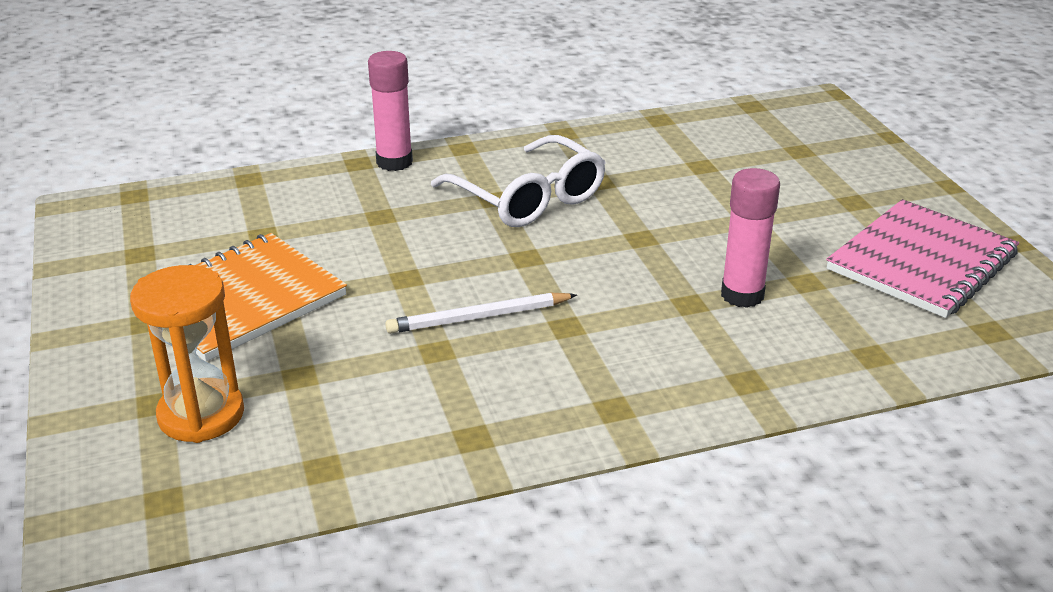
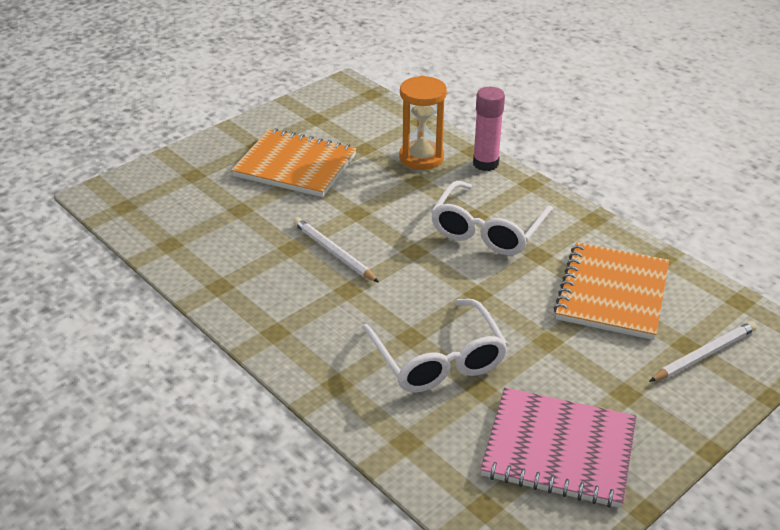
camera: 65 degrees right, 5 degrees up
(201, 415) = (191, 192): orange hourglass -> orange hourglass (421, 158)
(696, 161) = (612, 293): none -> orange notebook
(742, 295) = (438, 359): pink glue stick -> white glasses
(819, 146) = (704, 355): none -> white pencil

